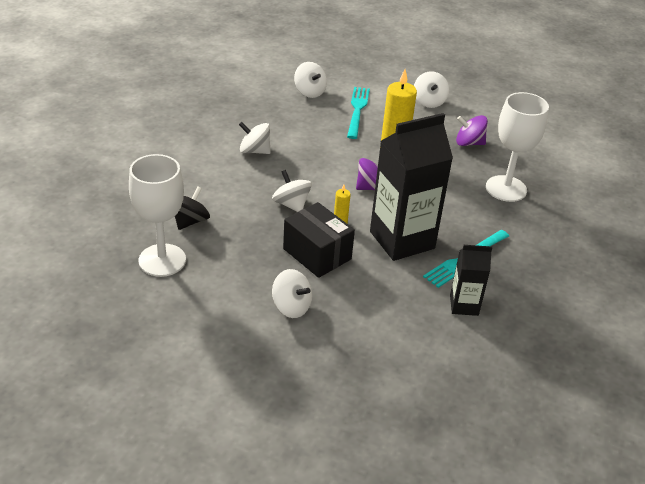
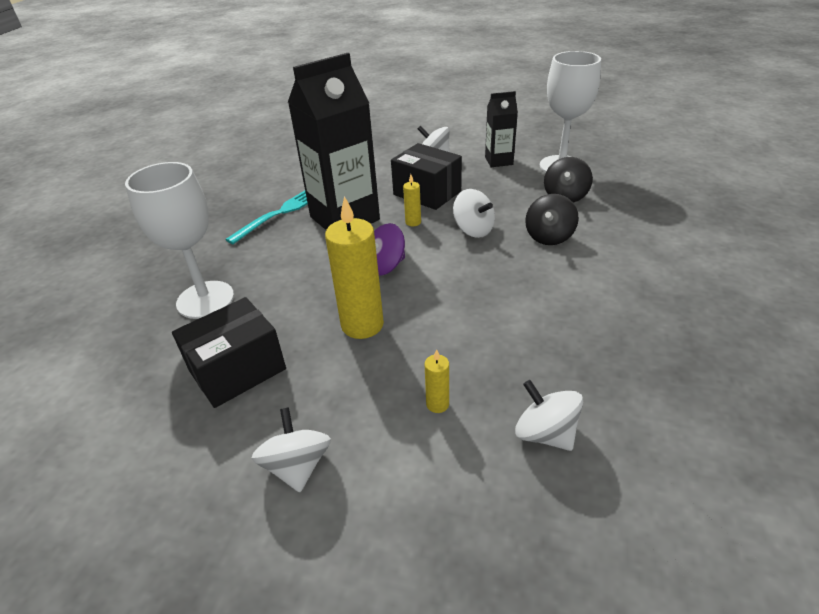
camera: 175 degrees right, 0 degrees up
(234, 186) = (549, 236): none -> black spinning top
(254, 151) = (558, 285): white spinning top -> none
(357, 110) = (437, 404): turquoise fork -> yellow candle
(464, 305) = (288, 181): black carton -> black carton (499, 161)
(469, 143) = (237, 370): purple spinning top -> black box

